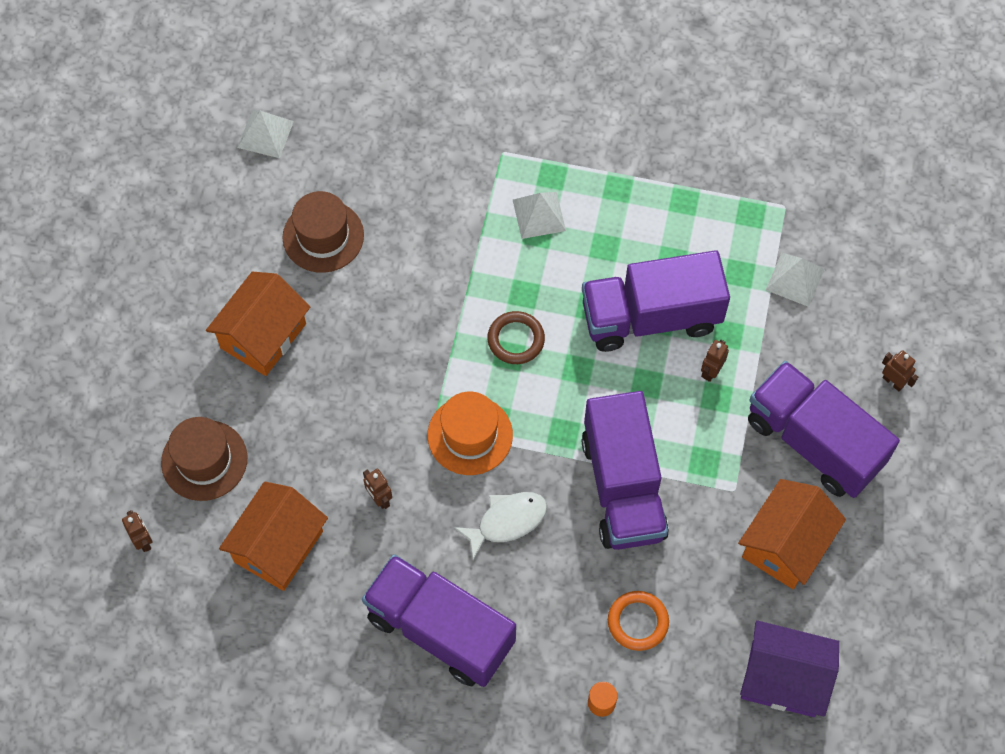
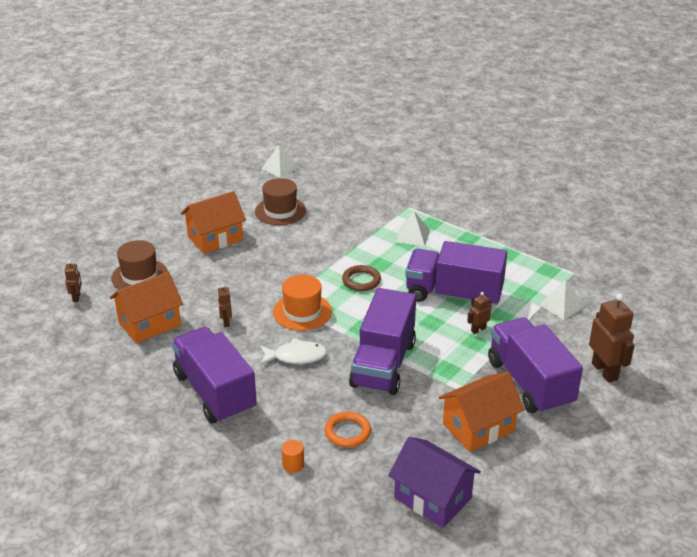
camera: 25 degrees right, 30 degrees down
(893, 382) = (604, 371): brown robot -> brown robot, size x1.95

